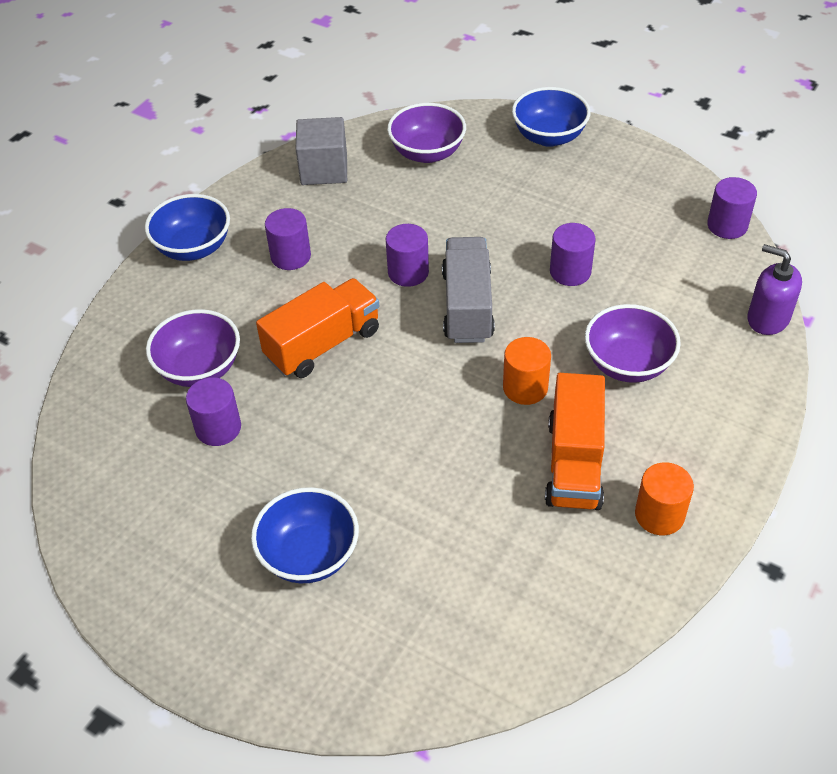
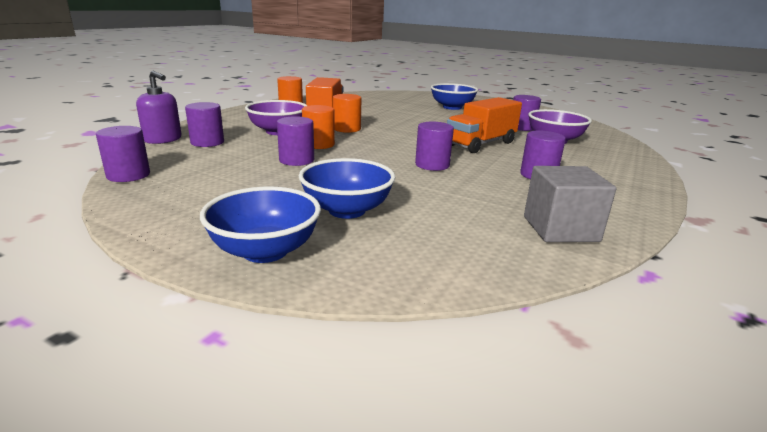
camera: 175 degrees right, 25 degrees down
(193, 248) = (630, 182): blue bowl -> blue bowl (347, 210)
(427, 153) = (437, 239): purple bowl -> none
(467, 306) = (382, 151): grey truck -> none
(555, 320) = (318, 144): none -> orange cylinder
(704, 314) = (207, 142): none -> purple cylinder

